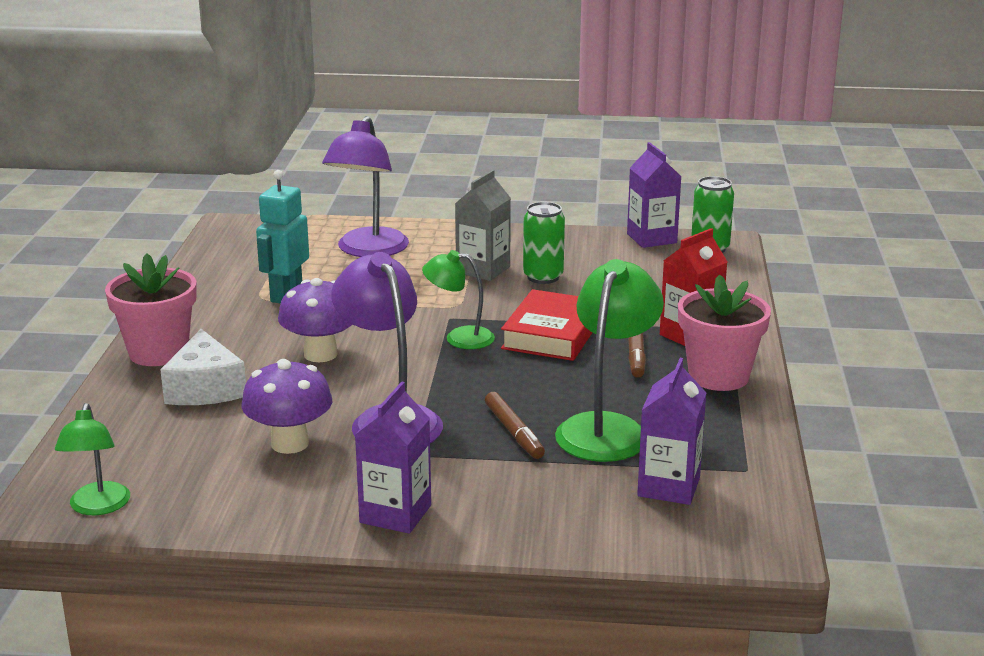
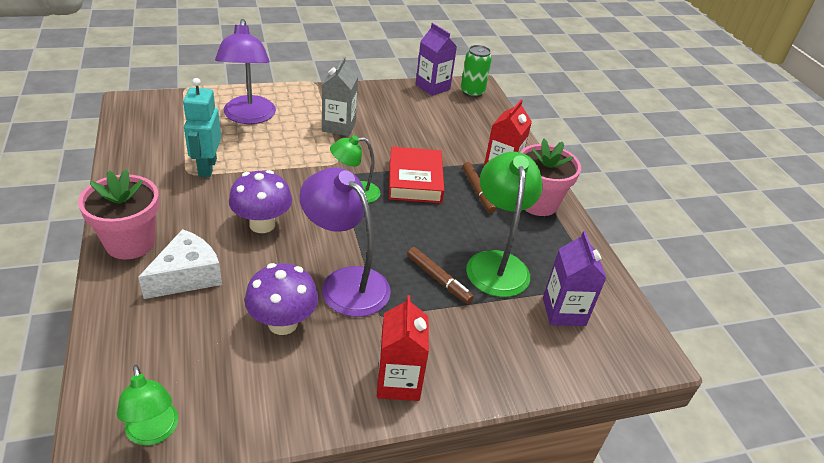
camera: 25 degrees left, 15 degrees up
(205, 388) = (187, 276): white cheese -> white cheese turned 105 degrees counterclockwise
(395, 514) = (398, 382): purple carton -> red carton
(543, 277) = (382, 128): green can -> none

